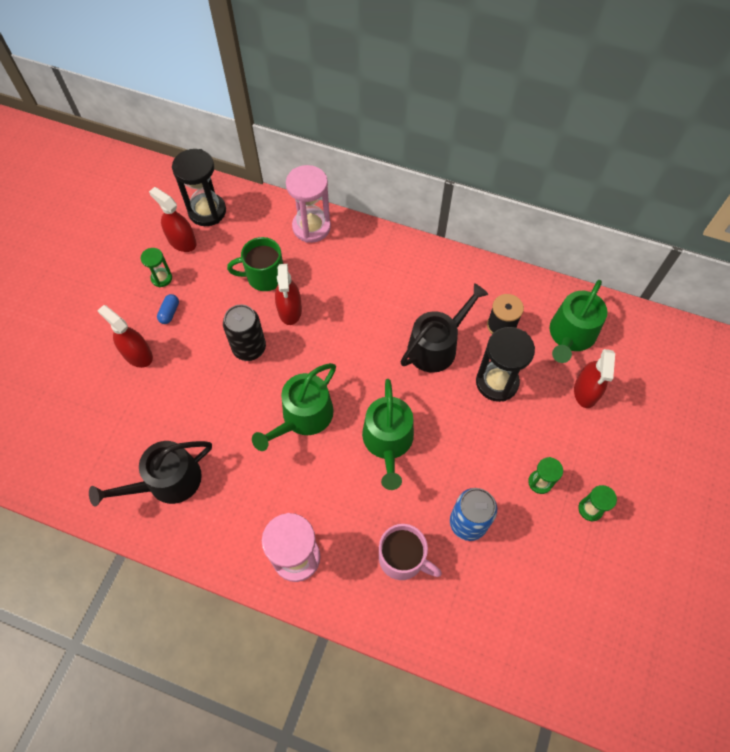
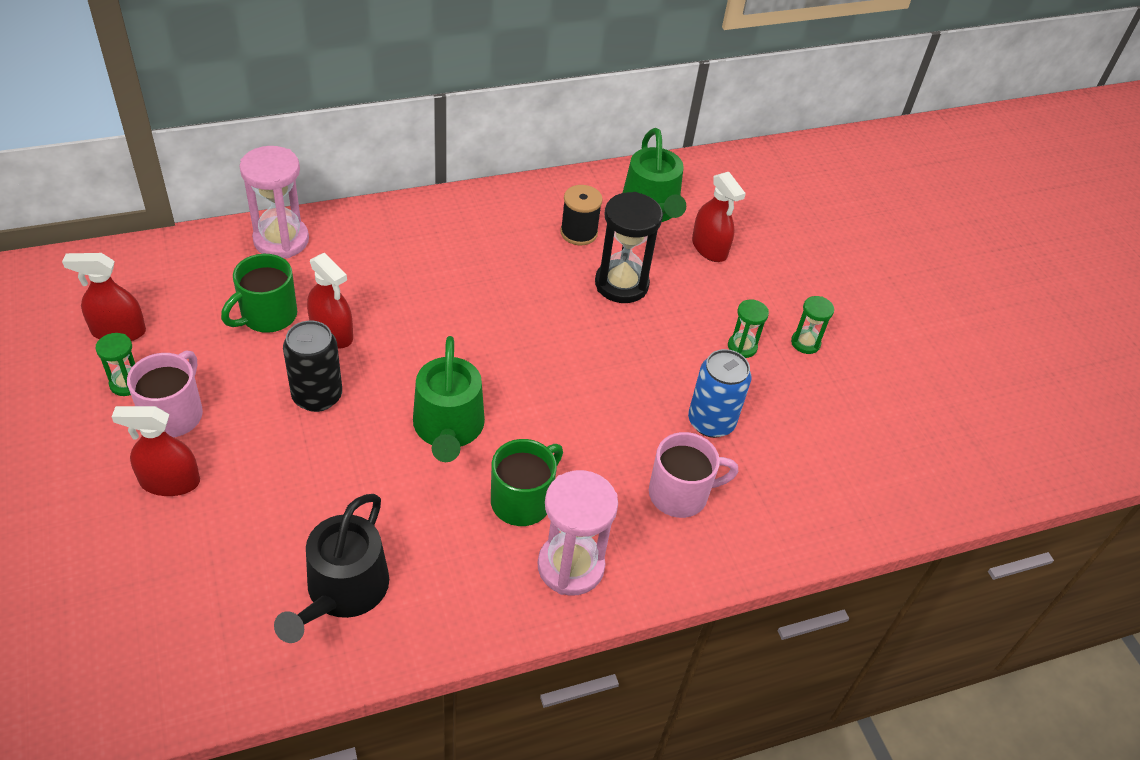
camera: 45 degrees left, 15 degrees down
(169, 312) = (174, 414): blue capsule -> pink mug
(207, 211) = (125, 284): black hourglass -> none
(305, 494) = (522, 500): none -> green mug
(388, 442) = (564, 398): green watering can -> none
(437, 346) = (531, 283): black watering can -> none

